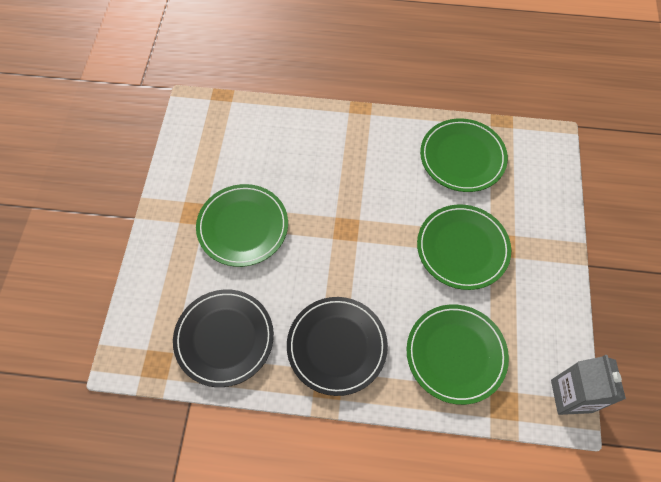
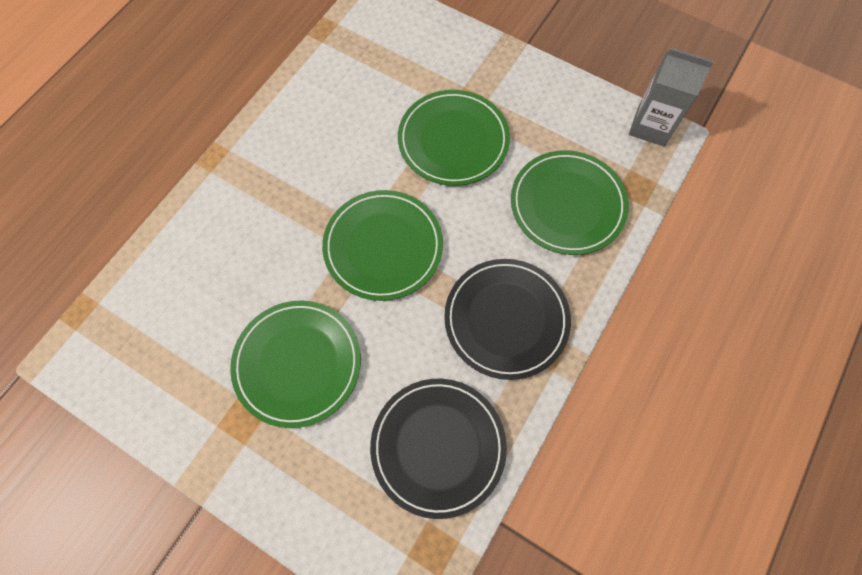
camera: 65 degrees left, 5 degrees up
(462, 157) = (344, 87): green plate -> green plate (383, 247)

